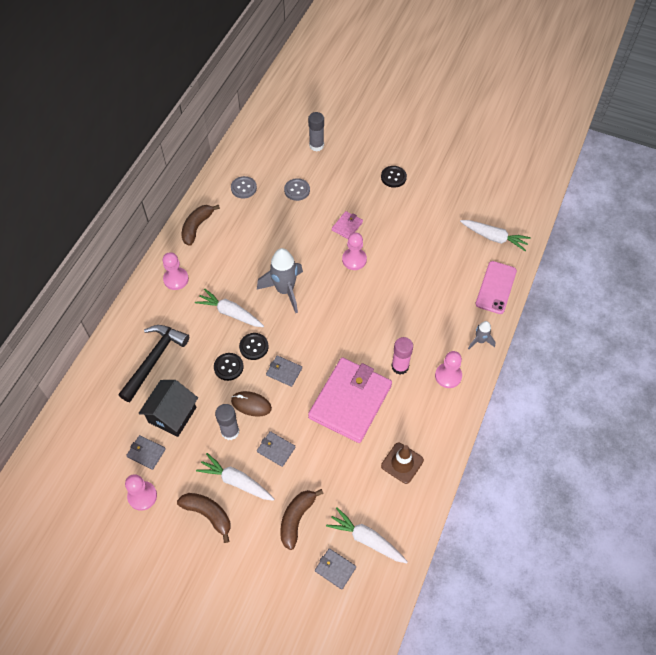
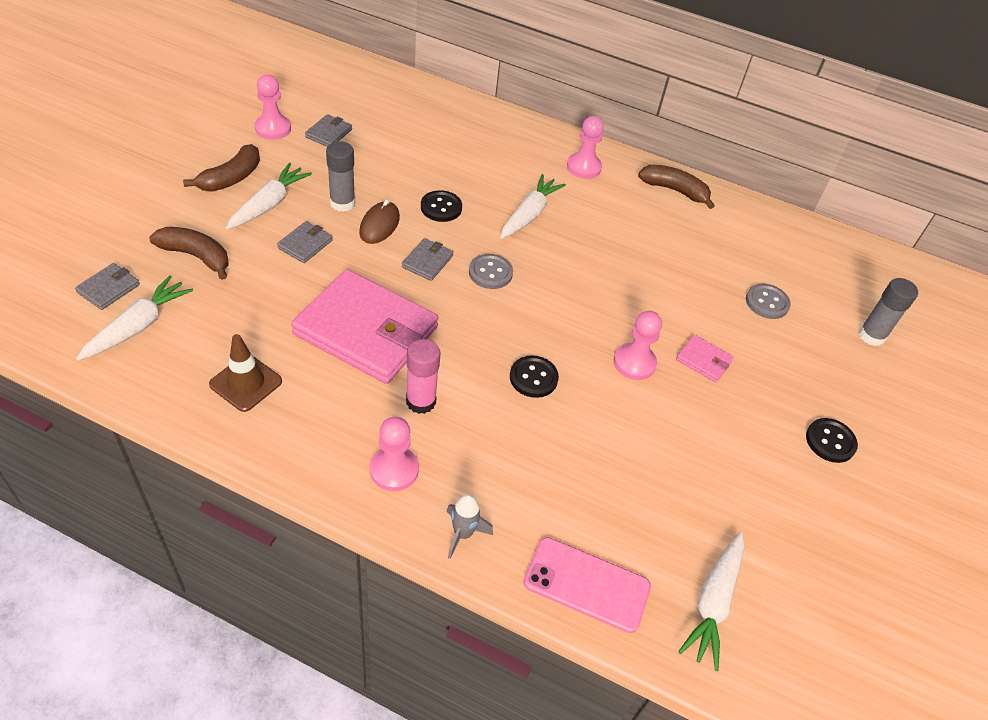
camera: 85 degrees right, 10 degrees down
(154, 360) = (459, 144): black hammer -> none
(172, 415) = (377, 155): black house -> none
(243, 188) = (756, 242): grey button -> grey button (490, 273)
(254, 347) = (471, 234): black button -> black button (533, 378)
(285, 290) = (569, 273): grey rocket -> none

